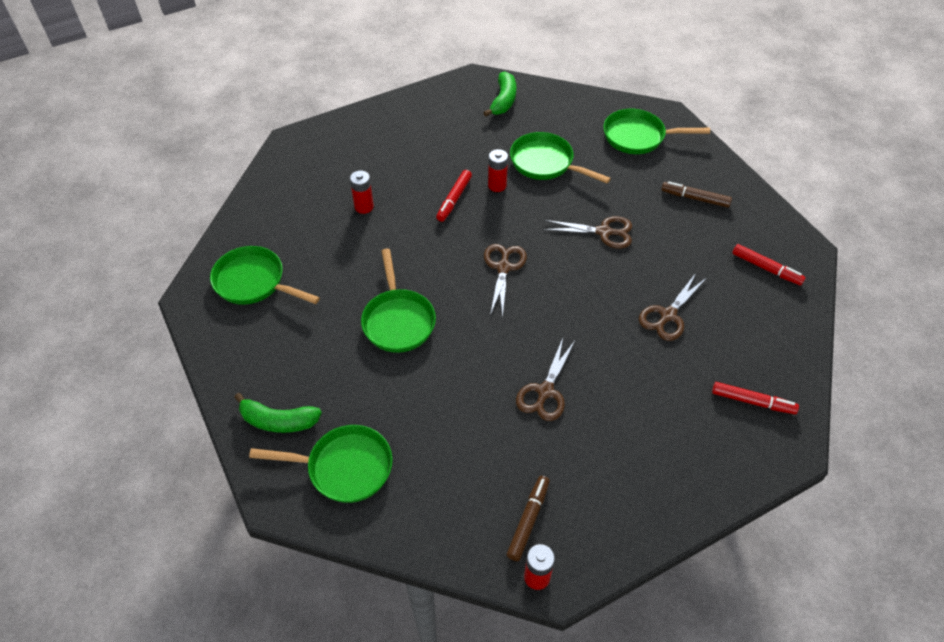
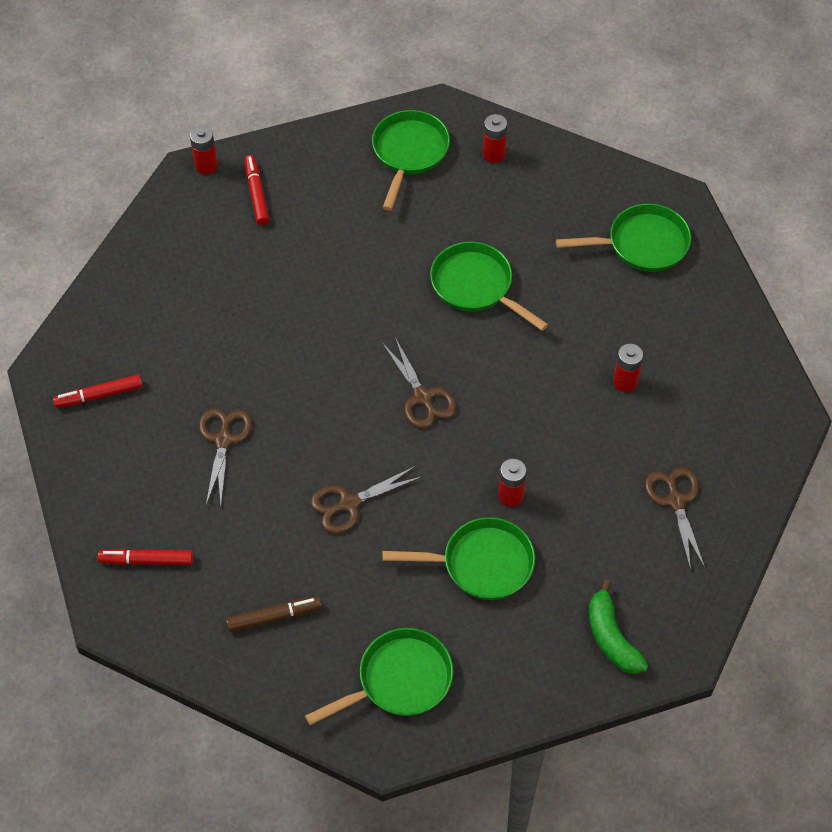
camera: 145 degrees right, 5 degrees up
(278, 420) = (494, 154): green banana -> red battery
(344, 467) = (409, 153): green pan -> green pan turned 135 degrees clockwise
(454, 199) = (541, 448): red marker -> red marker (256, 194)
(528, 520) = (238, 196): brown marker -> none
(545, 392) = (293, 299): brown scissors -> brown scissors (676, 501)

